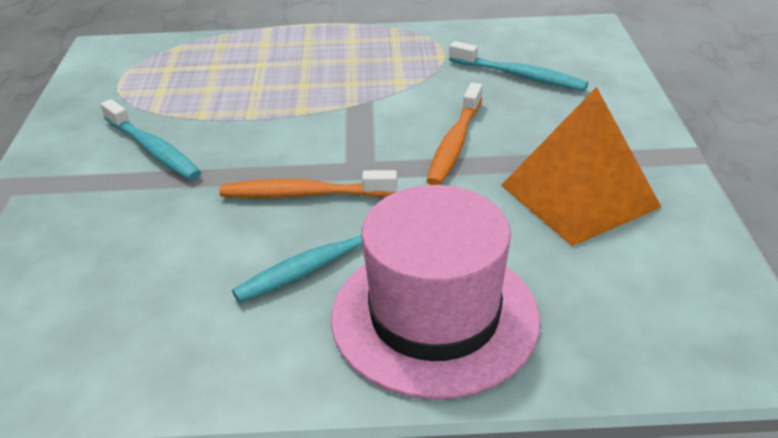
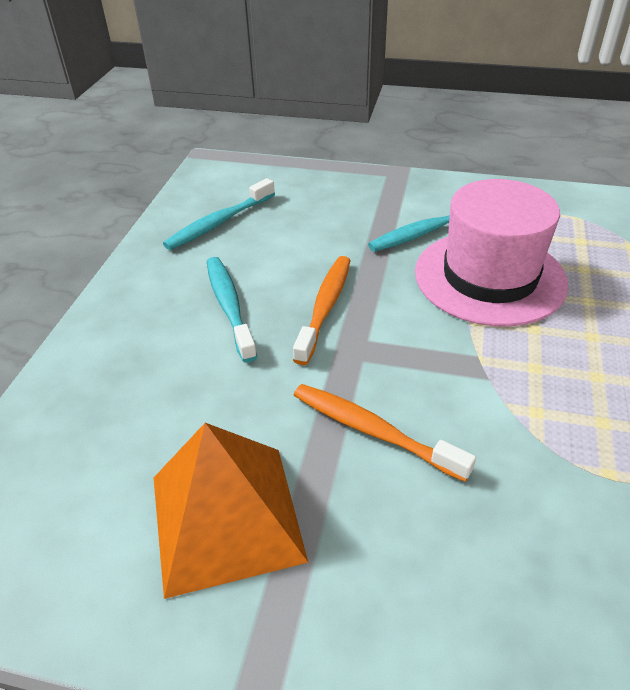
camera: 105 degrees right, 5 degrees up
(434, 316) = (132, 357): pink hat -> pink hat (489, 277)
(519, 76) = (537, 557): turquoise toothbrush -> turquoise toothbrush (219, 222)

